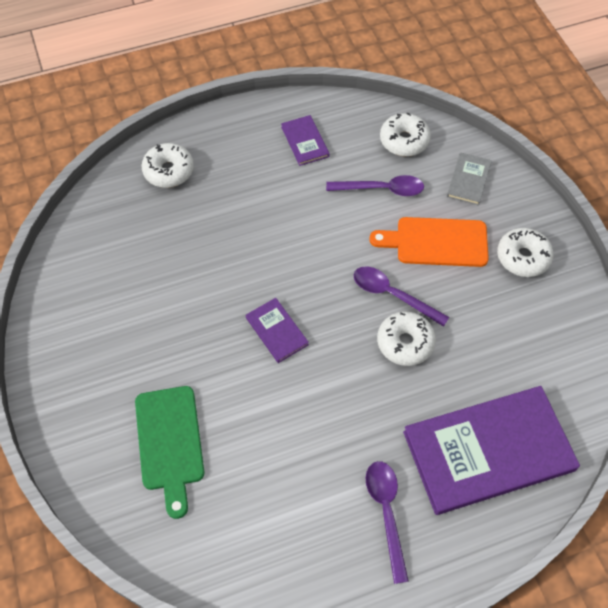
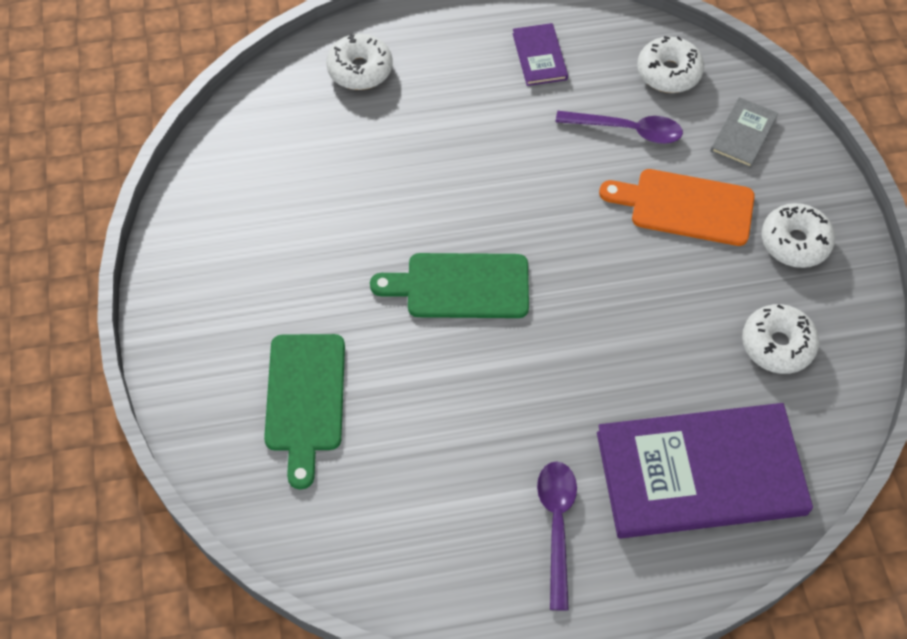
camera: 10 degrees right, 0 degrees up
(276, 331) = (460, 286): purple book -> green cutting board
(392, 295) = (616, 264): purple spoon -> none
(405, 343) = (620, 325): white donut -> white donut (777, 345)

